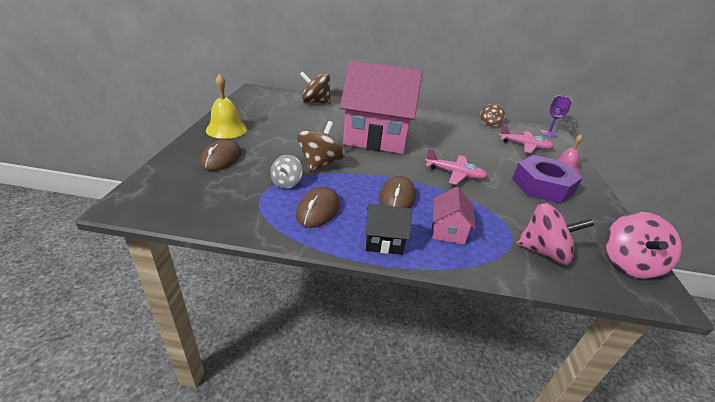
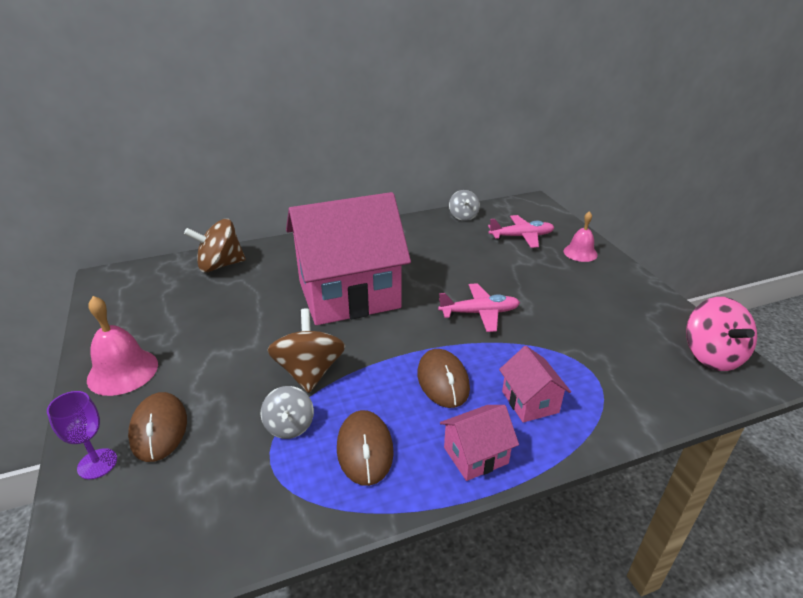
camera: 25 degrees left, 0 degrees up
(226, 129) = (123, 371): yellow bell -> pink bell
(384, 241) = (475, 455): black house -> pink house
(489, 123) = (463, 216): brown spinning top -> grey spinning top
(542, 186) = (577, 289): purple nut -> none
(543, 252) = (635, 381): pink spinning top -> none
(548, 133) = (533, 207): purple goblet -> purple goblet (97, 464)

